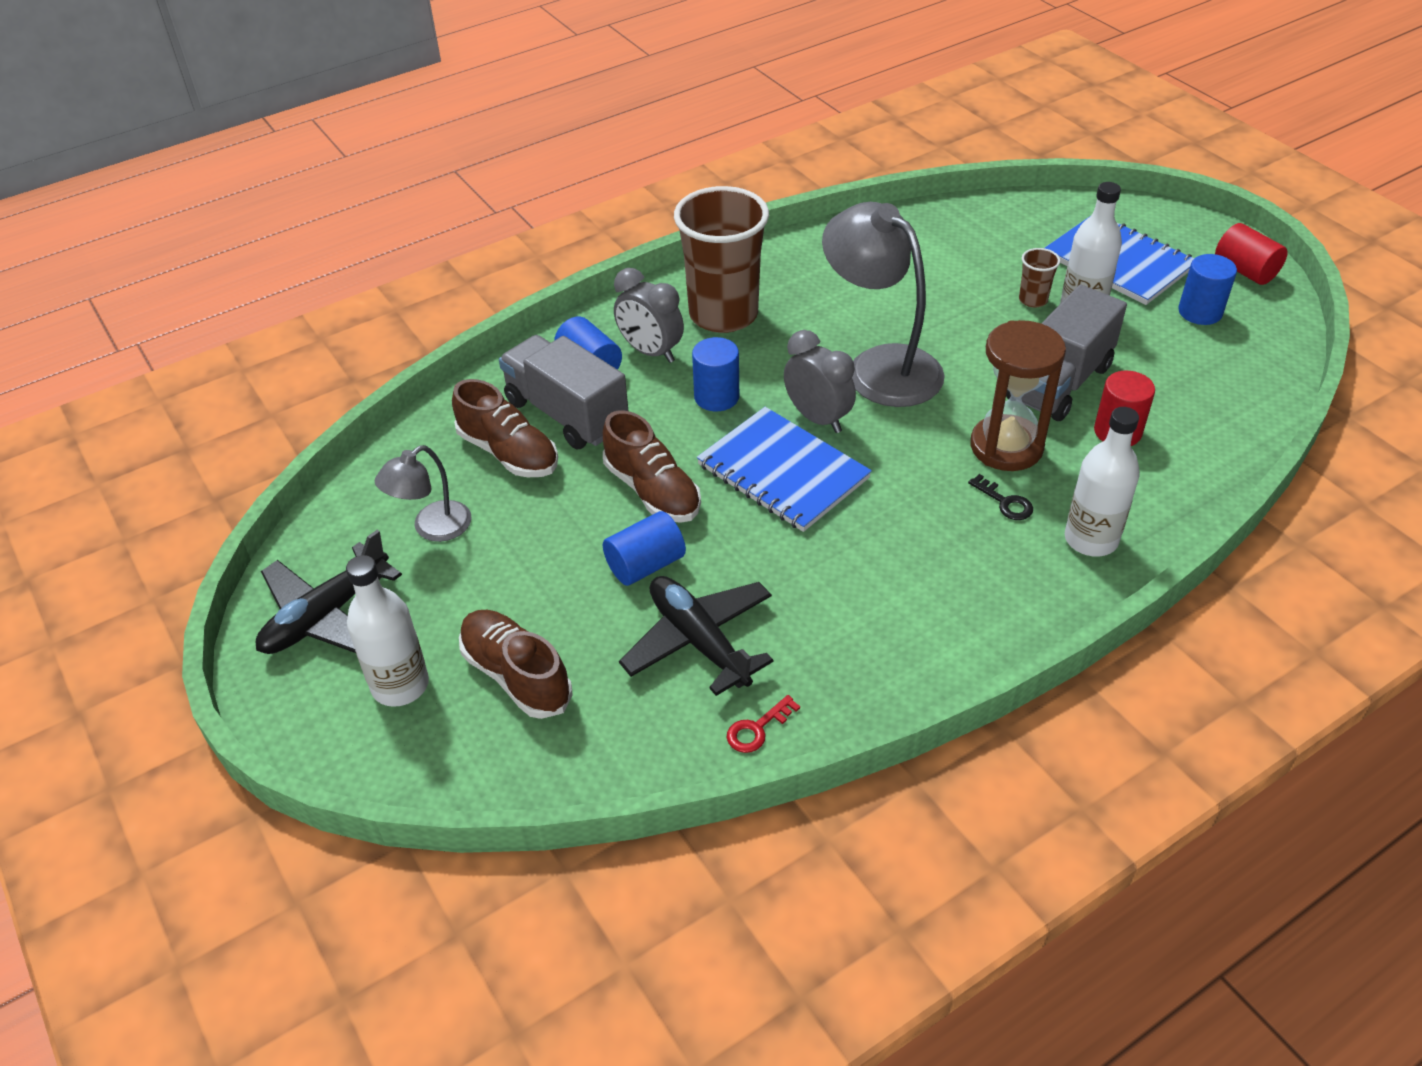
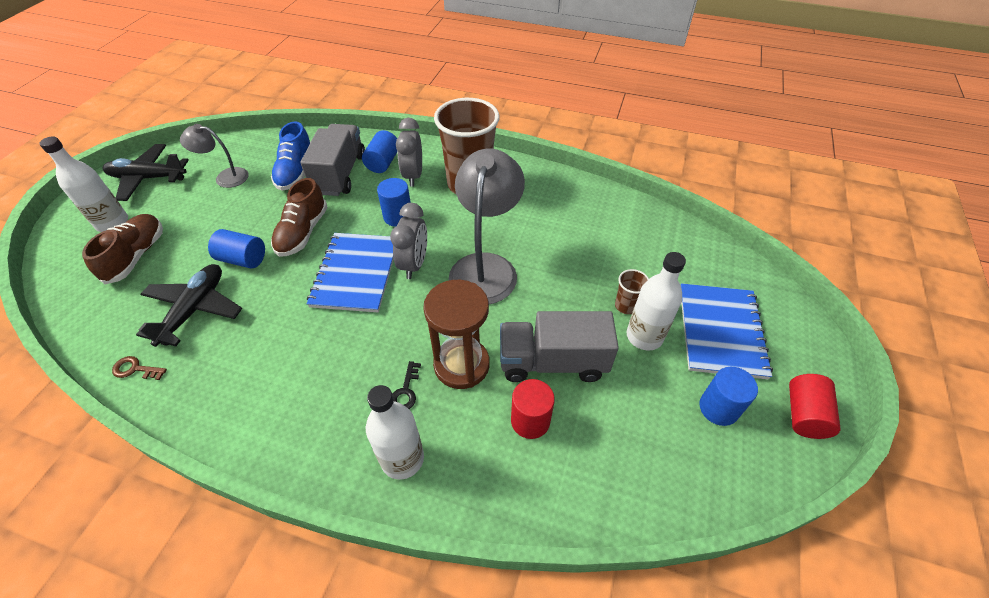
camera: 50 degrees right, 5 degrees up
(509, 453) = (296, 171): brown shoe -> blue shoe
(757, 729) = (135, 369): red key -> brown key

